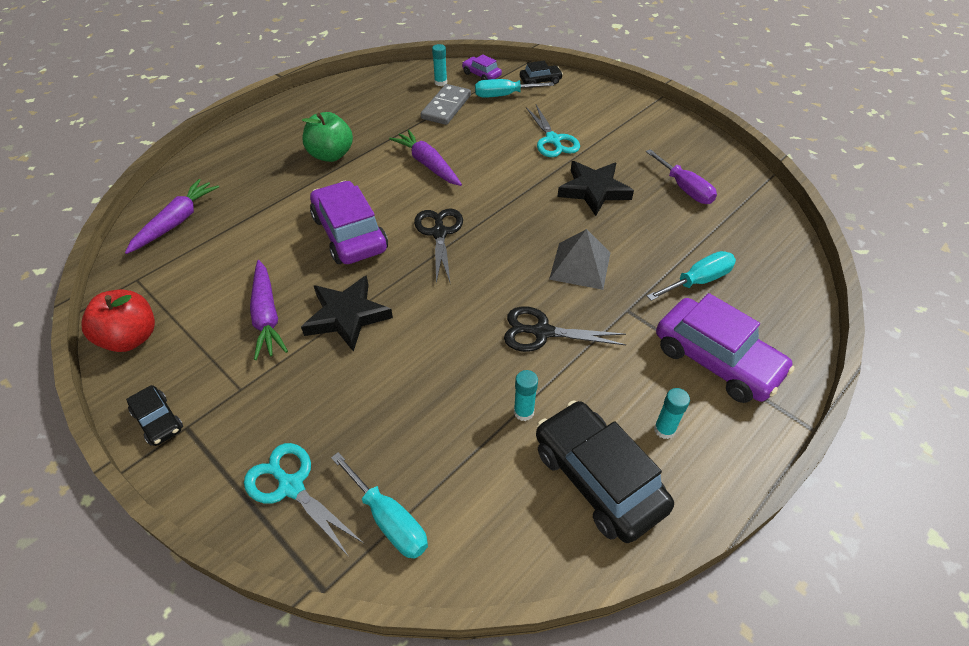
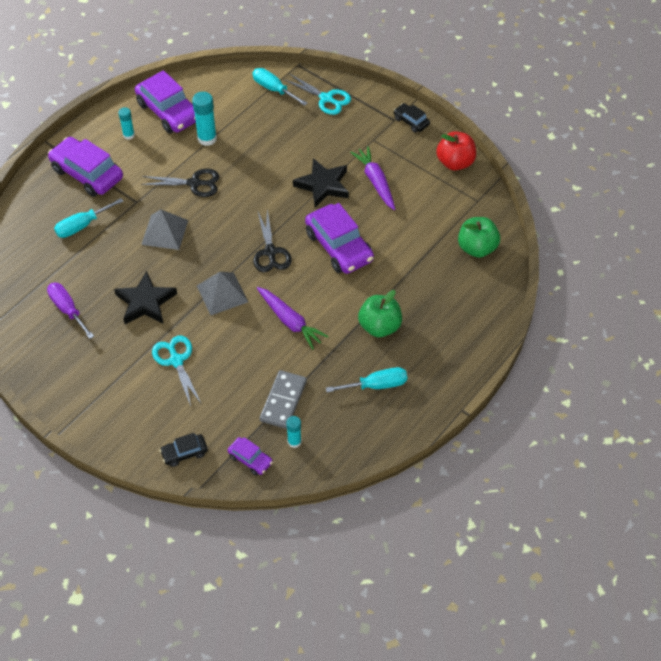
camera: 175 degrees right, 5 degrees up
(176, 221) = (477, 248): purple carrot -> green apple
(503, 193) = (222, 293): none -> grey pyramid
(504, 95) = (224, 424): turquoise screwdriver -> turquoise screwdriver (376, 385)
(523, 412) = (207, 138): turquoise glue stick -> turquoise glue stick, size x1.66
(598, 478) = (169, 112): black car -> purple car

